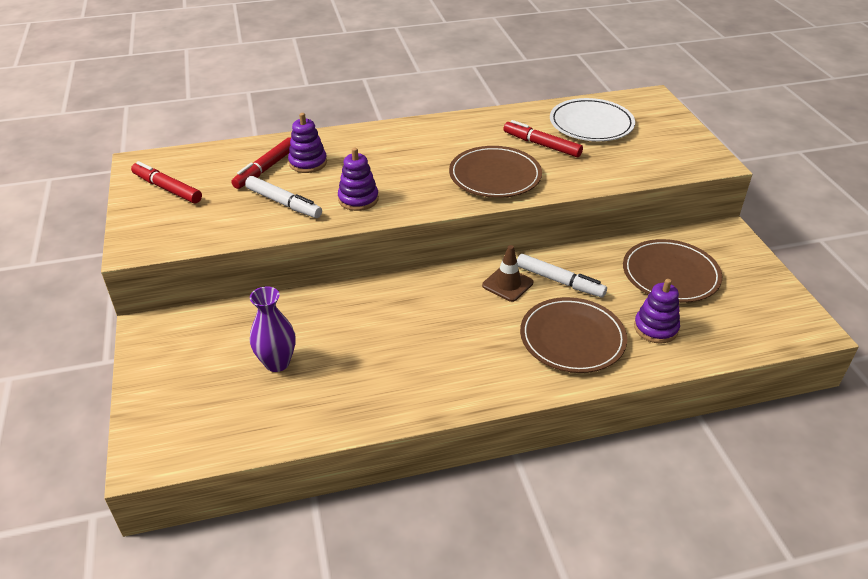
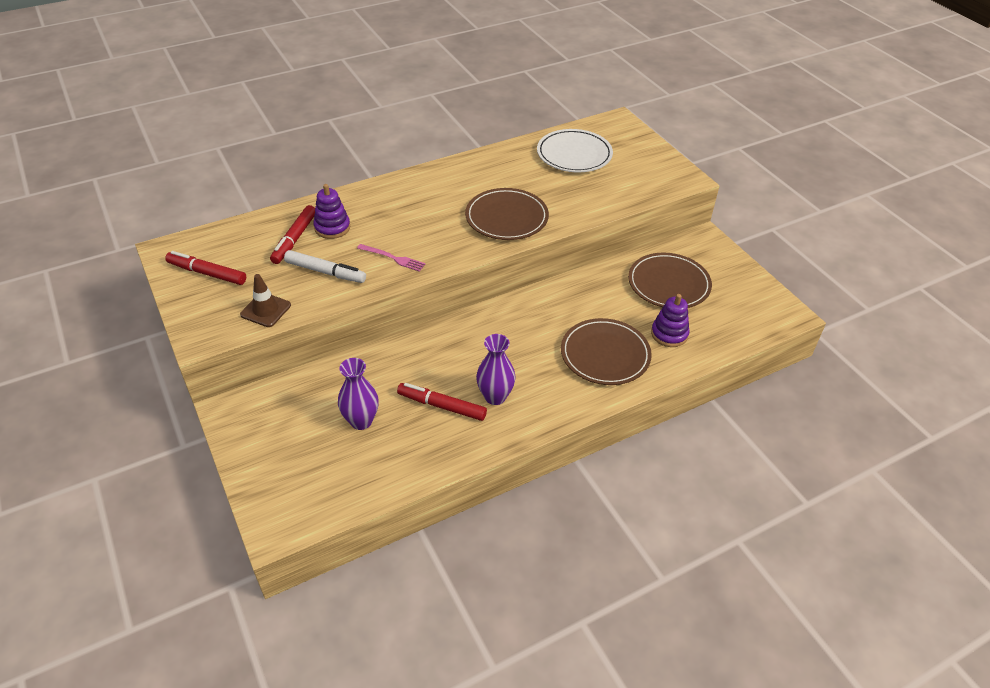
camera: 15 degrees left, 5 degrees up
(358, 199) = (393, 258): purple stacking toy -> pink fork
(431, 362) = (495, 396): none -> purple vase
(507, 284) = (537, 314): brown traffic cone -> brown traffic cone (266, 310)
(541, 145) = (537, 181): red marker -> red marker (442, 406)
(559, 281) = (580, 305): white marker -> none

